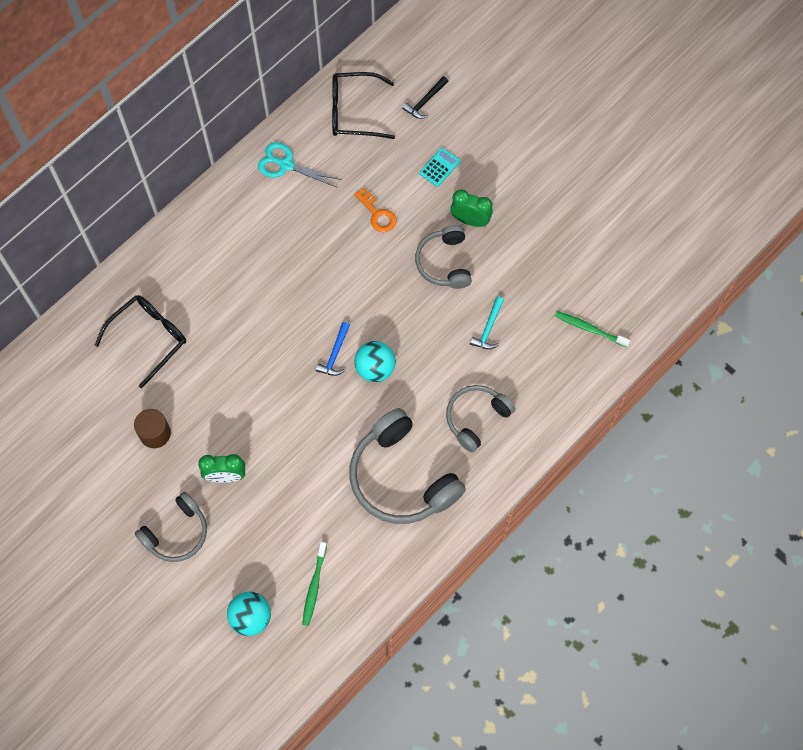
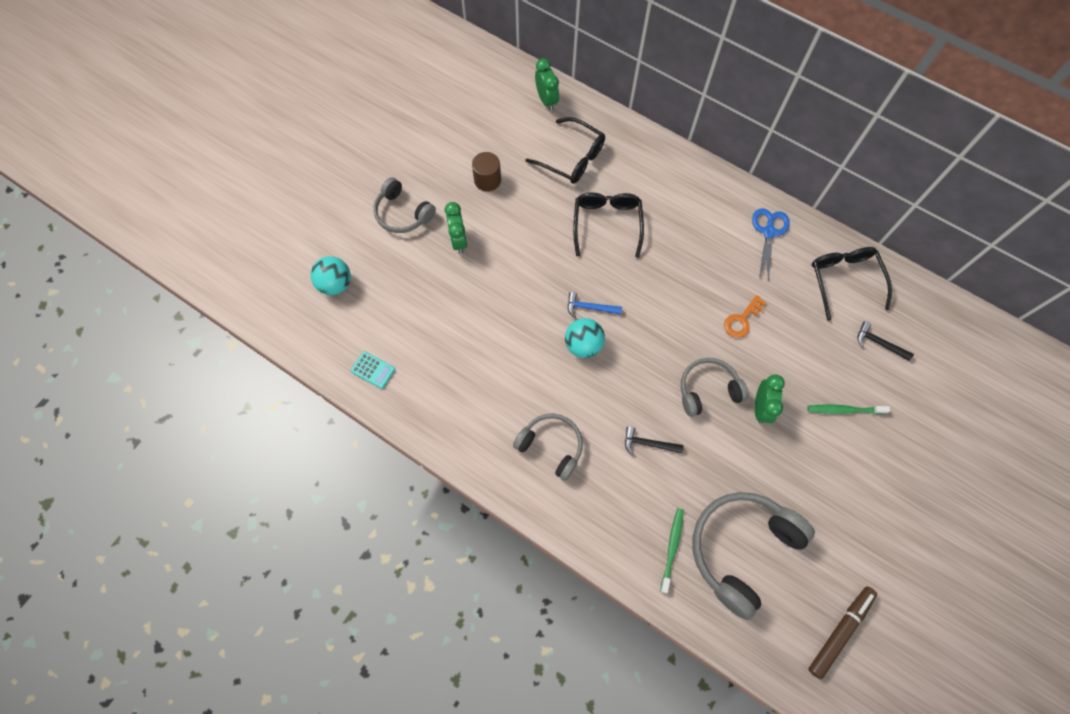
camera: 80 degrees right, 0 degrees up
(63, 351) = (546, 100): none -> green clock
(240, 318) = (607, 223): none -> black glasses
(286, 165) = (769, 232): turquoise scissors -> blue scissors
(314, 586) = (368, 329): green toothbrush -> green toothbrush (844, 410)
(402, 477) = (480, 387): grey headphones -> grey headphones (741, 549)
(439, 167) = (810, 368): turquoise calculator -> turquoise calculator (373, 370)
(488, 328) = (648, 443): turquoise hammer -> black hammer
(678, 210) = (839, 631): none -> brown marker

